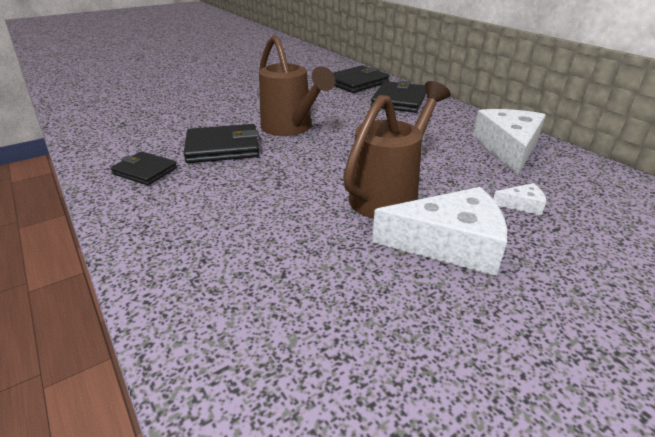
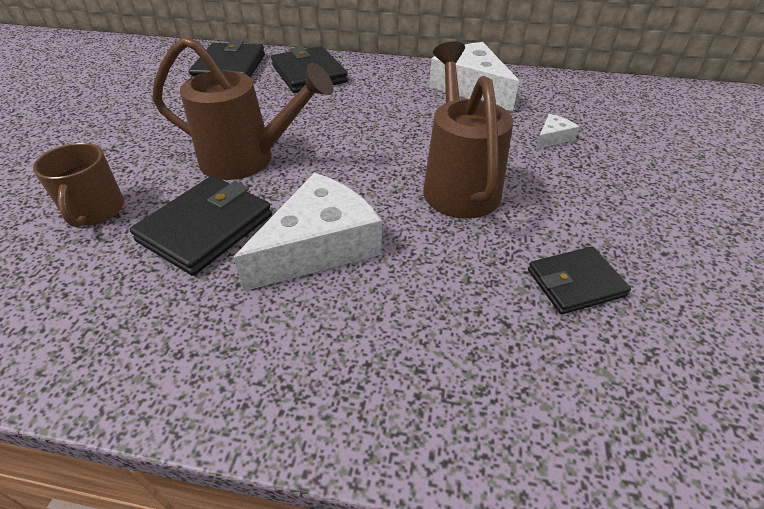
camera: 45 degrees left, 10 degrees up
(145, 171) = (151, 322): black wallet -> black wallet (575, 283)
(195, 120) = (95, 211): none -> brown mug
(450, 244) = (564, 202): white cheese -> white cheese (320, 246)

